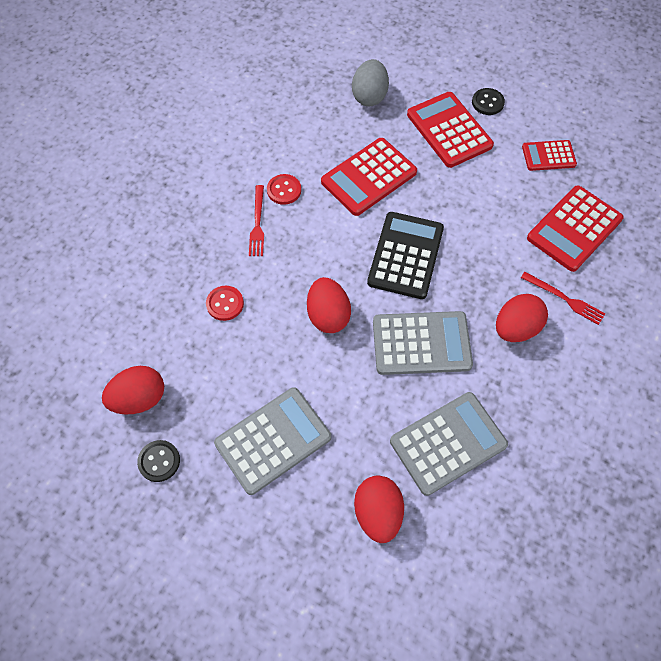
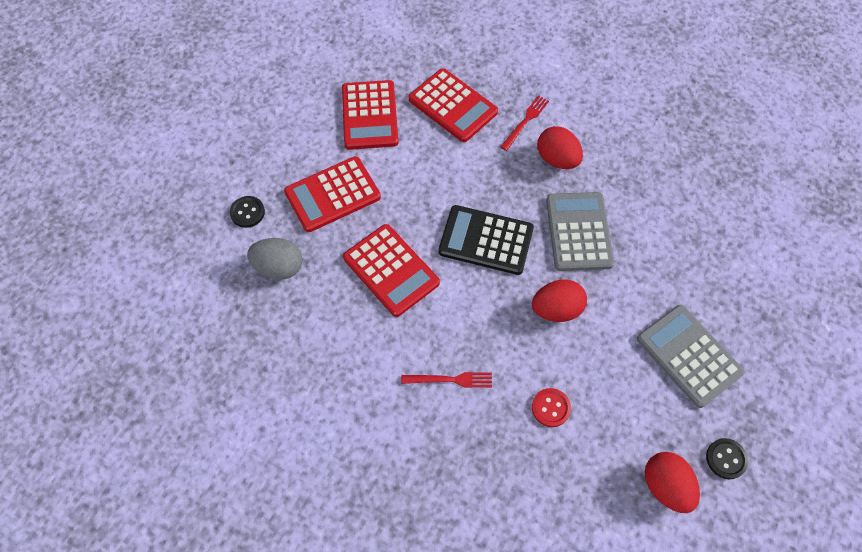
camera: 90 degrees left, 0 degrees up
(284, 190) = (406, 354): red button -> none
(378, 513) = (737, 271): red egg -> none
(448, 443) = (669, 217): grey calculator -> none
(487, 102) = (298, 158): black button -> black button (247, 212)
(548, 156) = (369, 115): red calculator -> red calculator, size x1.69

